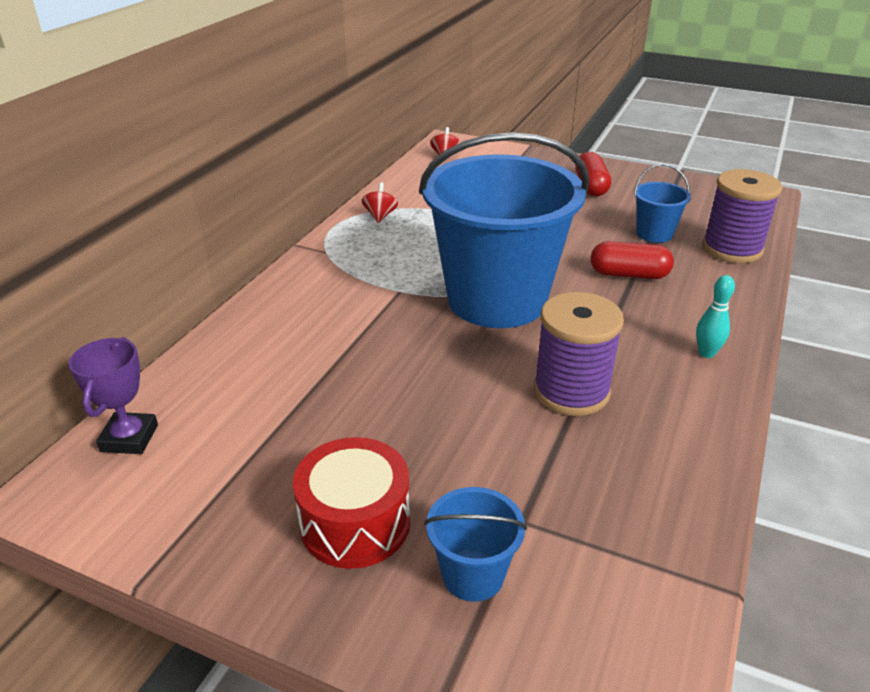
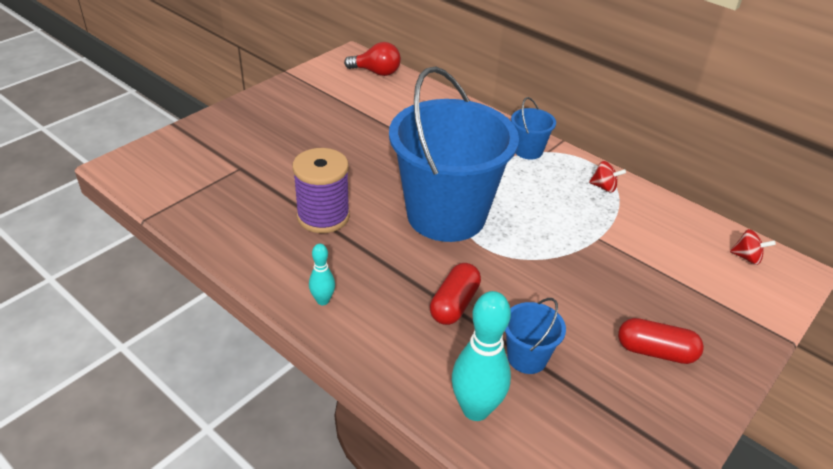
camera: 105 degrees right, 5 degrees up
(129, 438) = (376, 72): purple trophy -> red light bulb
(355, 523) = (277, 122): red drum -> none
(473, 575) = (222, 146): blue bucket -> blue bucket (528, 150)
(732, 249) = (475, 409): purple spool -> turquoise bowling pin

